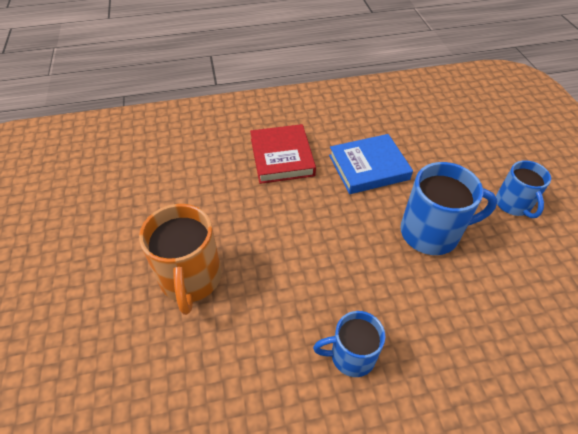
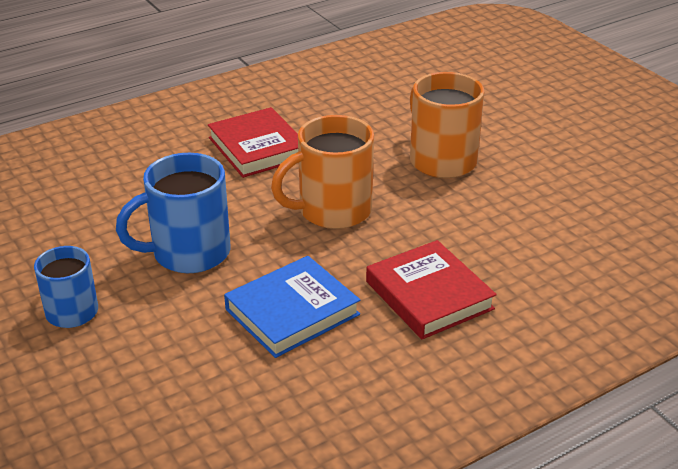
camera: 160 degrees right, 15 degrees down
(311, 244) = (332, 211): none -> orange mug
(351, 355) = (258, 148): blue mug -> red book

